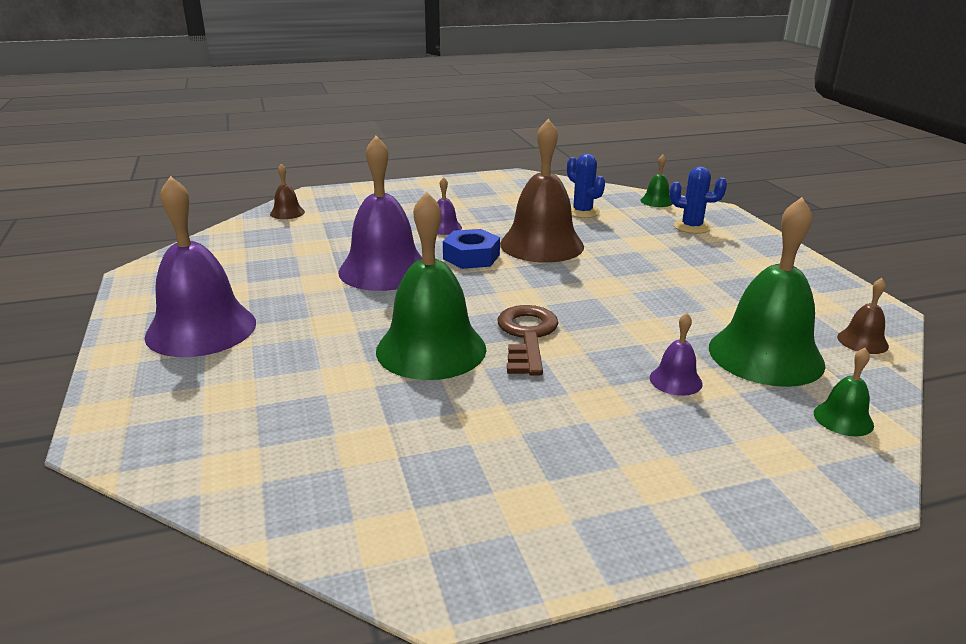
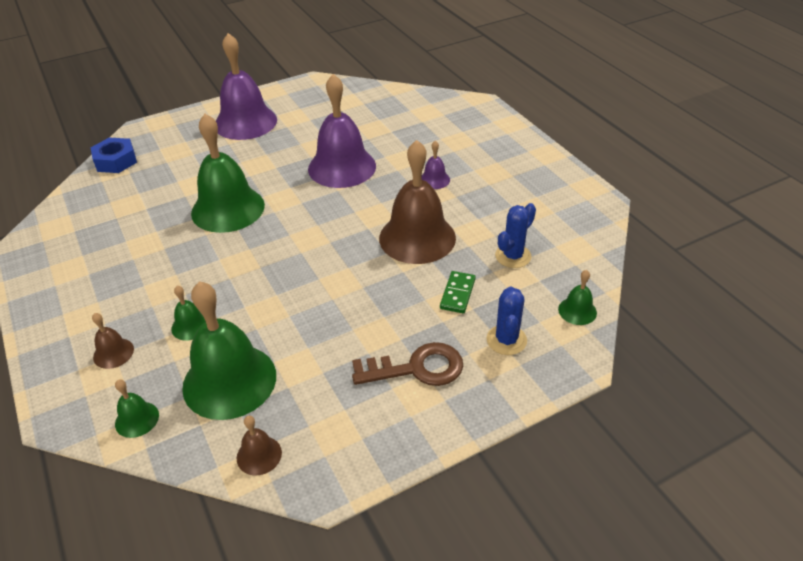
camera: 80 degrees right, 15 degrees up
(287, 213) = (433, 102): brown bell -> brown bell (113, 353)
(471, 257) = (378, 203): blue nut -> blue nut (116, 161)
(527, 336) = (249, 248): brown key -> brown key (417, 368)
(631, 237) = (457, 294): none -> green domino
(675, 380) = (190, 326): purple bell -> green bell

